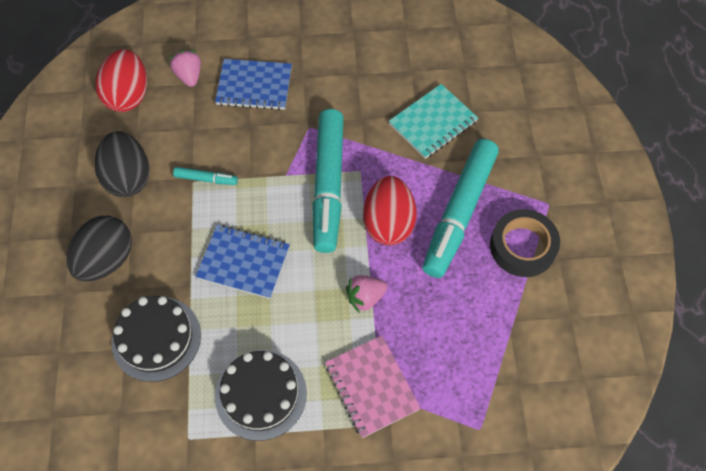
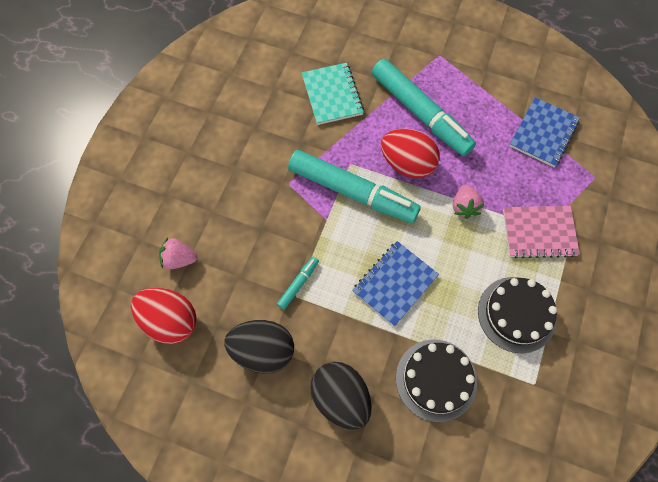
camera: 65 degrees left, 5 degrees up
(254, 86) = (222, 209): blue notebook -> blue notebook (543, 133)
(522, 247) = (467, 87): black tape -> none

